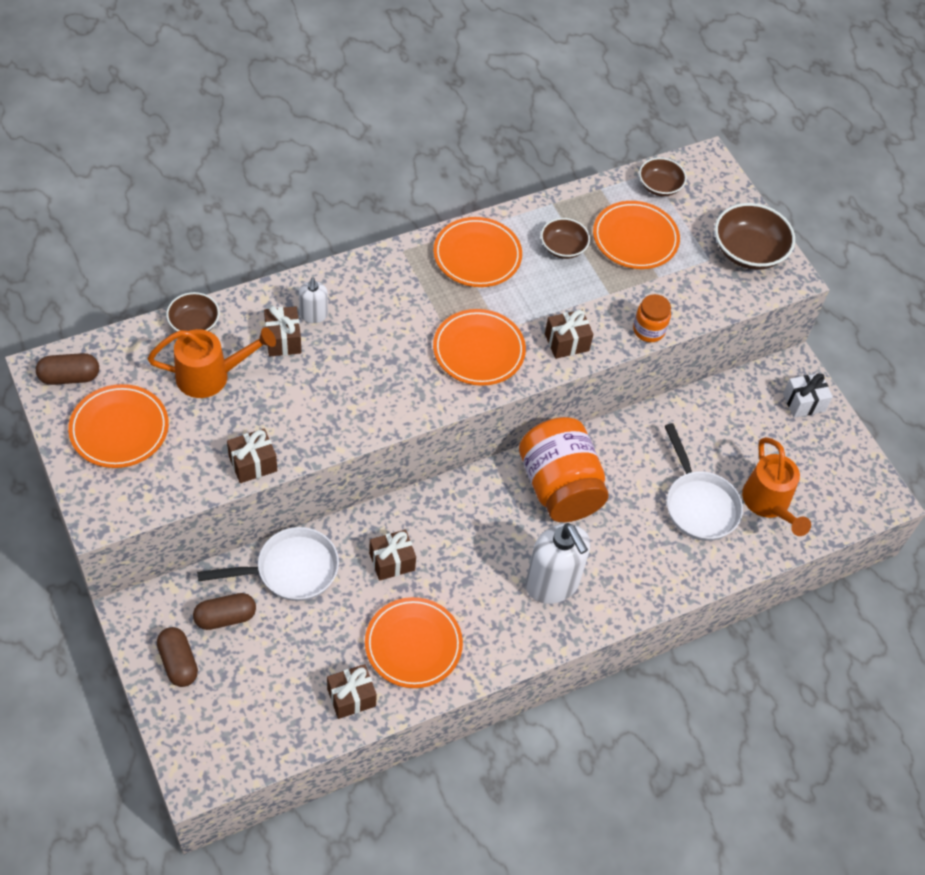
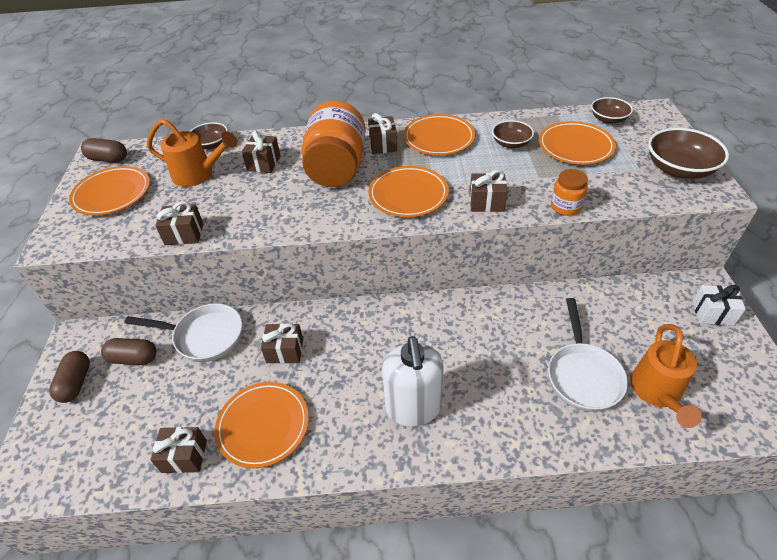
camera: 30 degrees right, 10 degrees down
(313, 315) = (295, 153): white soap dispenser -> none
(415, 279) = (383, 144): none -> brown gift
(559, 487) = (454, 328): orange jar -> orange jar (337, 168)

